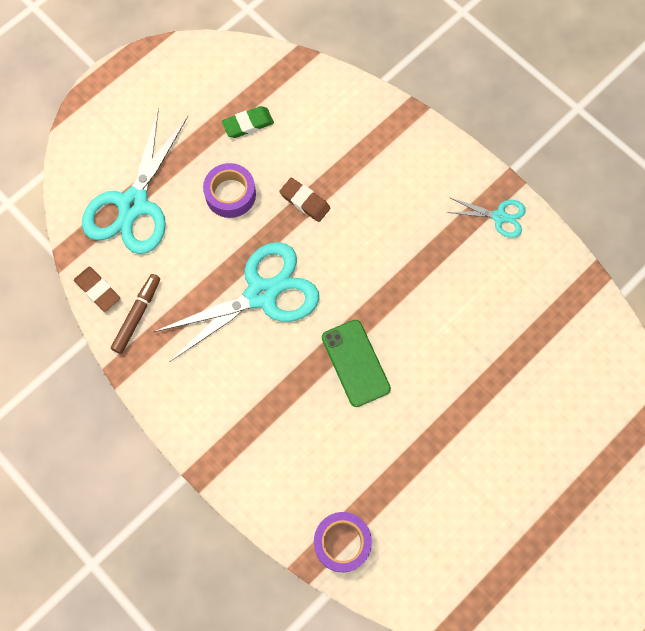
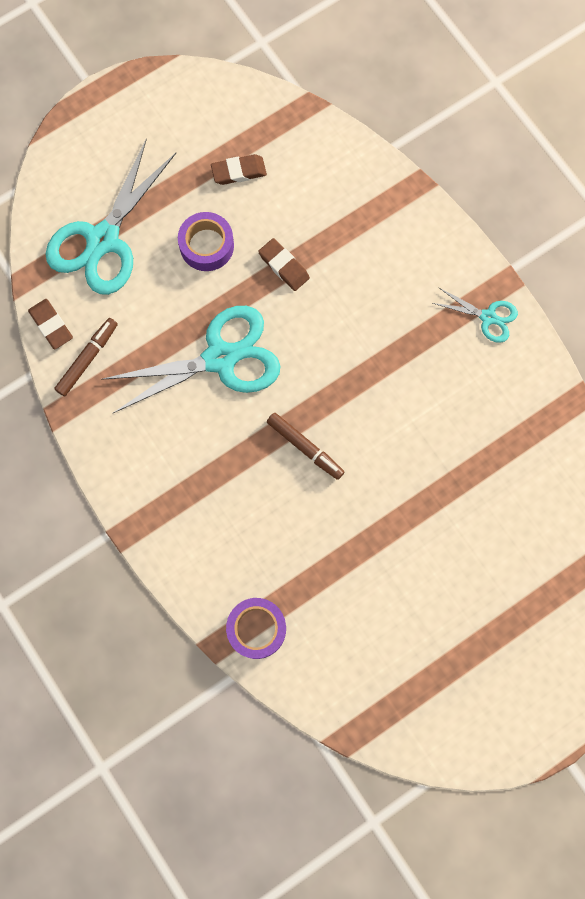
camera: 10 degrees right, 5 degrees up
(248, 124) = (239, 172): green eraser -> brown eraser
(355, 363) = (305, 447): green phone -> brown marker

